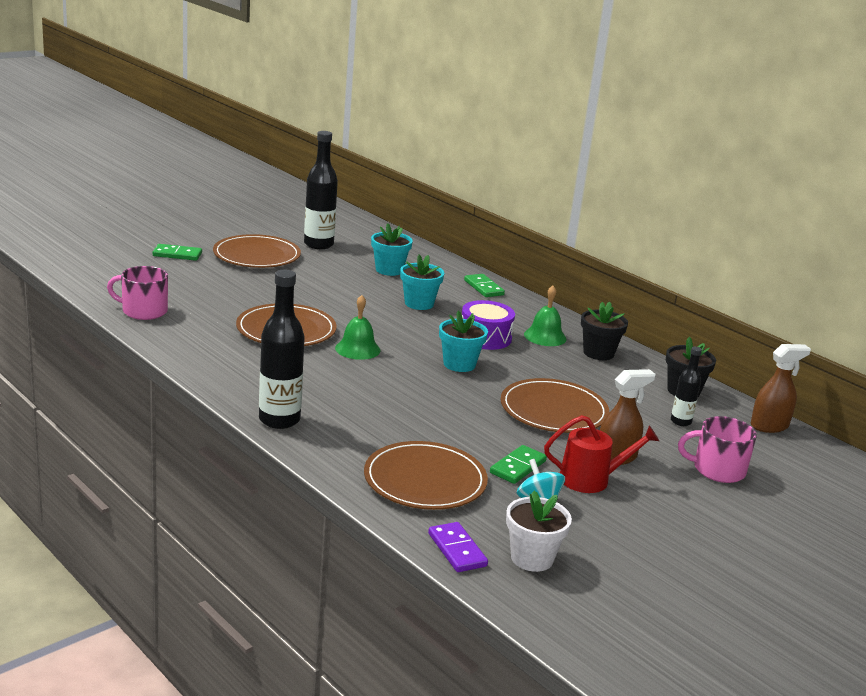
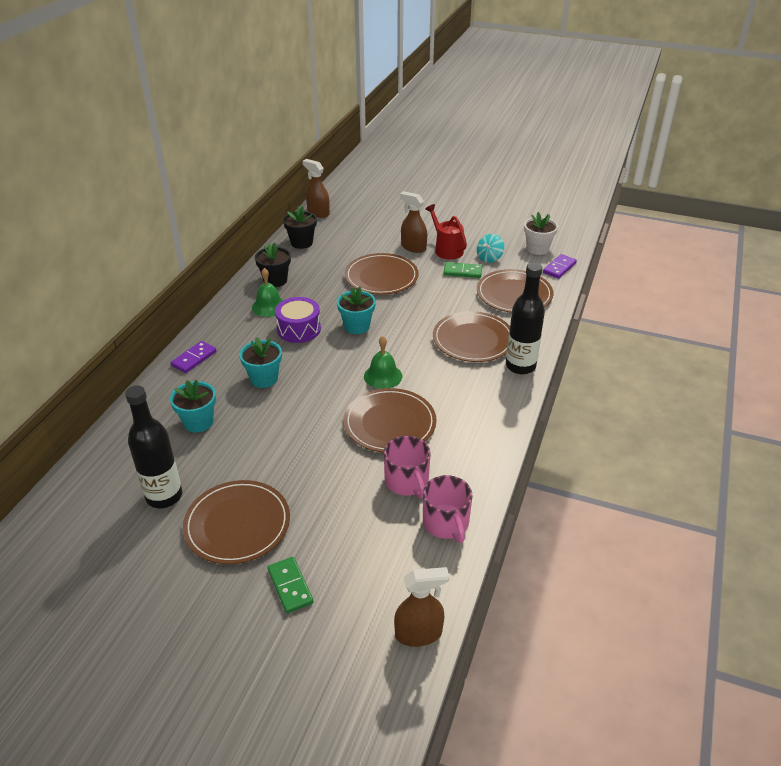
camera: 115 degrees left, 15 degrees up
(75, 273) = (419, 633): none -> brown spray bottle
(360, 414) = (473, 340): none -> brown plate
(484, 288) = (194, 358): green domino -> purple domino
(680, 421) = (345, 237): black bottle -> none
(717, 470) = (389, 219): pink mug -> pink mug (407, 481)

